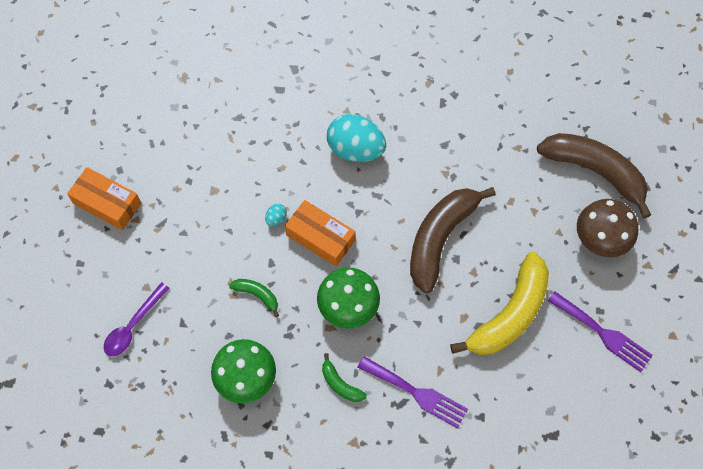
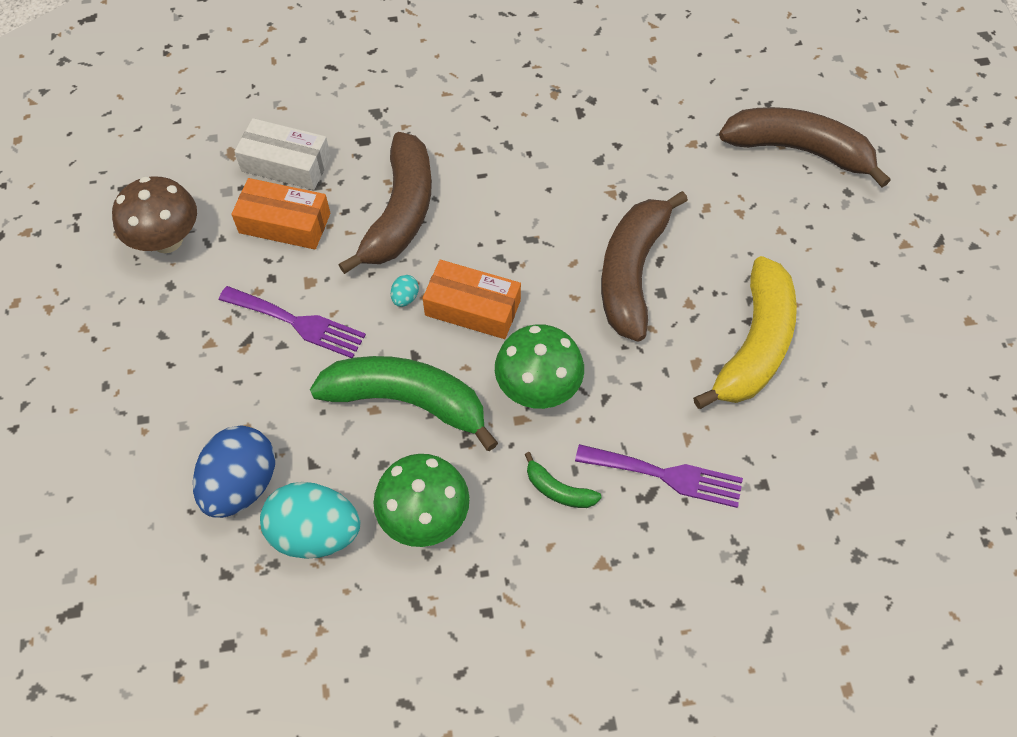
camera: 15 degrees left, 5 degrees down
(107, 203) = (163, 332): orange box -> orange box (284, 223)
(133, 326) = (241, 484): purple spoon -> blue egg
(220, 95) = (286, 164): none -> white box
(257, 295) = (407, 401): green banana -> green banana, size x2.28
(290, 152) = (400, 212): none -> brown banana
(355, 149) = (486, 190): turquoise egg -> turquoise egg (315, 533)
(600, 240) = (835, 228): brown mushroom -> brown mushroom (167, 240)
(603, 333) = (882, 339): purple fork -> purple fork (298, 323)

